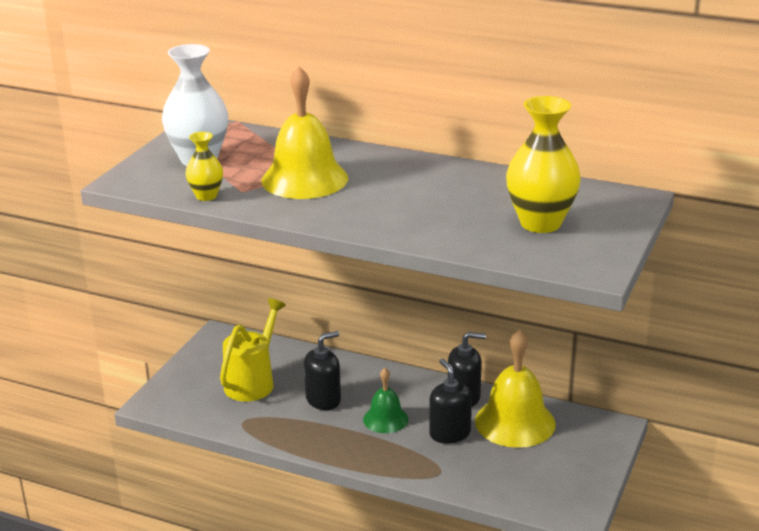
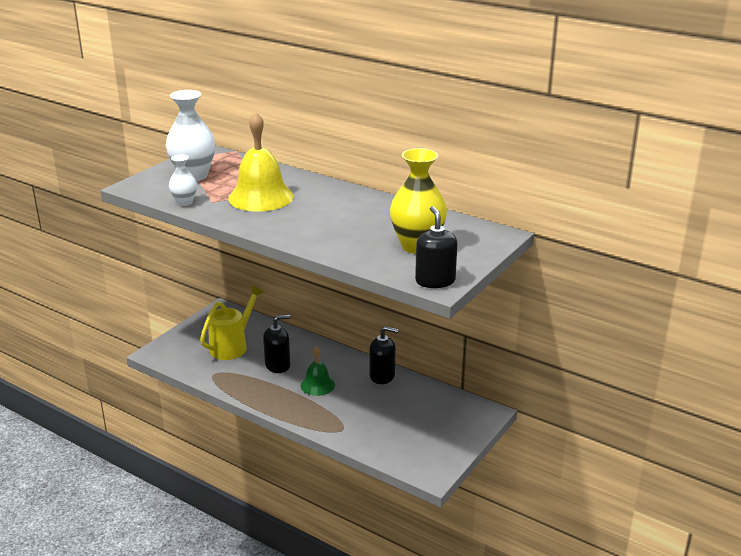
camera: 10 degrees right, 0 degrees up
(206, 196) = (184, 202): yellow vase -> white vase
(450, 433) = (361, 401): black soap dispenser -> black soap dispenser (435, 281)
(515, 422) = (413, 399): yellow bell -> none

